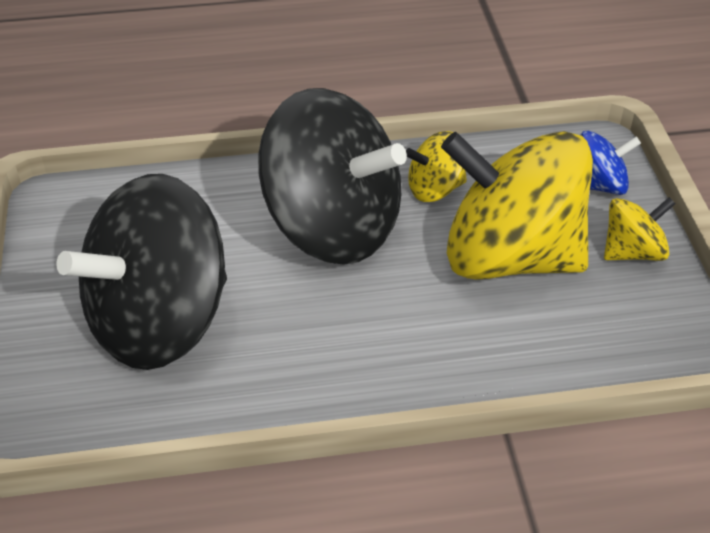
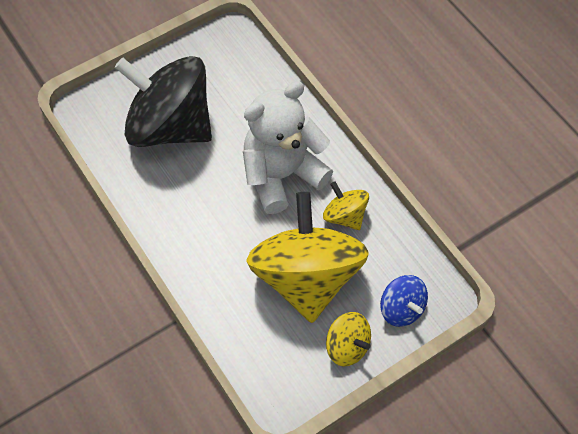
camera: 65 degrees right, 15 degrees up
(333, 226) = (282, 175): black spinning top -> white teddy bear

